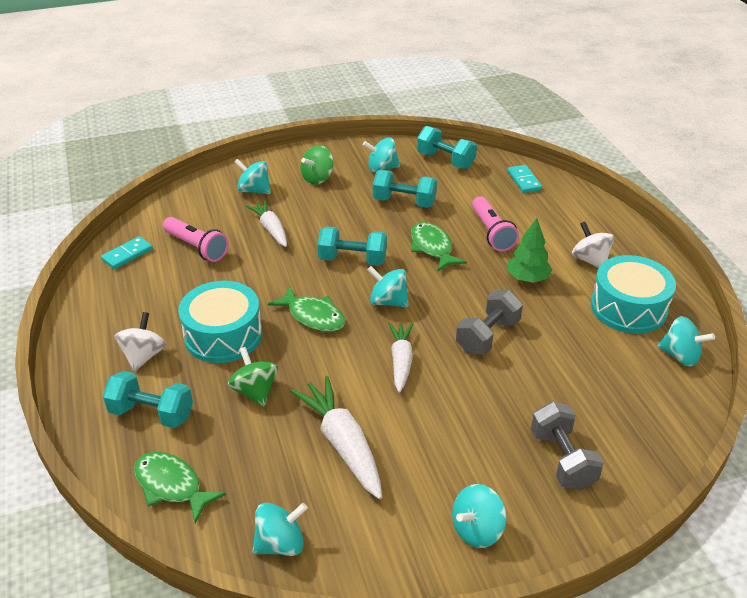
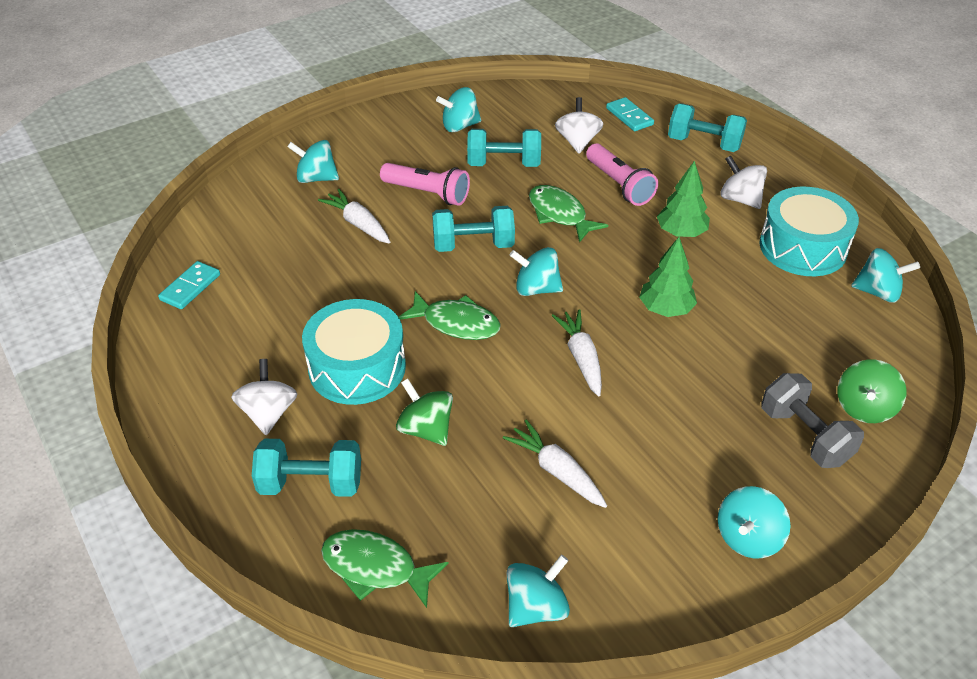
camera: 15 degrees left, 5 degrees up
(196, 247) = (275, 263): pink flashlight -> pink flashlight (427, 193)
(317, 178) = (388, 151): green spinning top -> green spinning top (864, 408)
(342, 444) = (556, 471): white carrot -> white carrot, size x0.66
(445, 160) = (530, 105): turquoise dumbbell -> turquoise dumbbell (704, 144)
(472, 194) = (577, 142): none -> white spinning top
(487, 336) = (665, 309): grey dumbbell -> green tree

